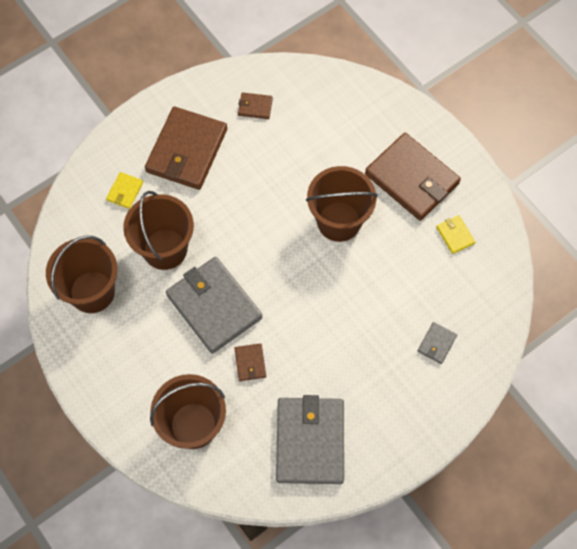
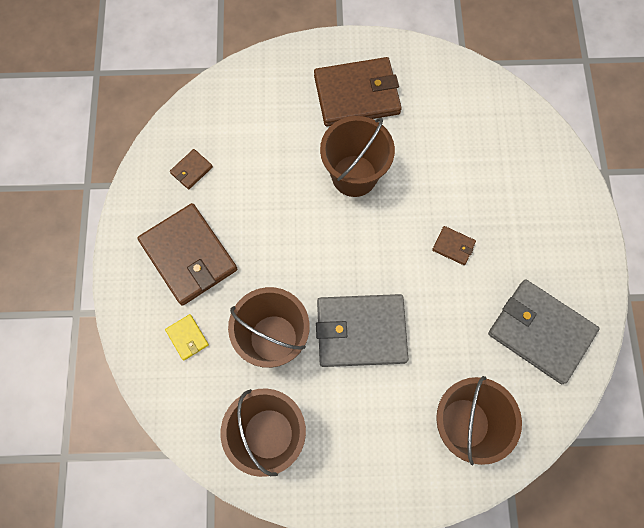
camera: 55 degrees left, 5 degrees up
(250, 363) = (436, 335): brown wallet -> brown wallet (453, 246)
(436, 343) = (517, 175): grey wallet -> none
(455, 235) = (431, 97): yellow wallet -> none

